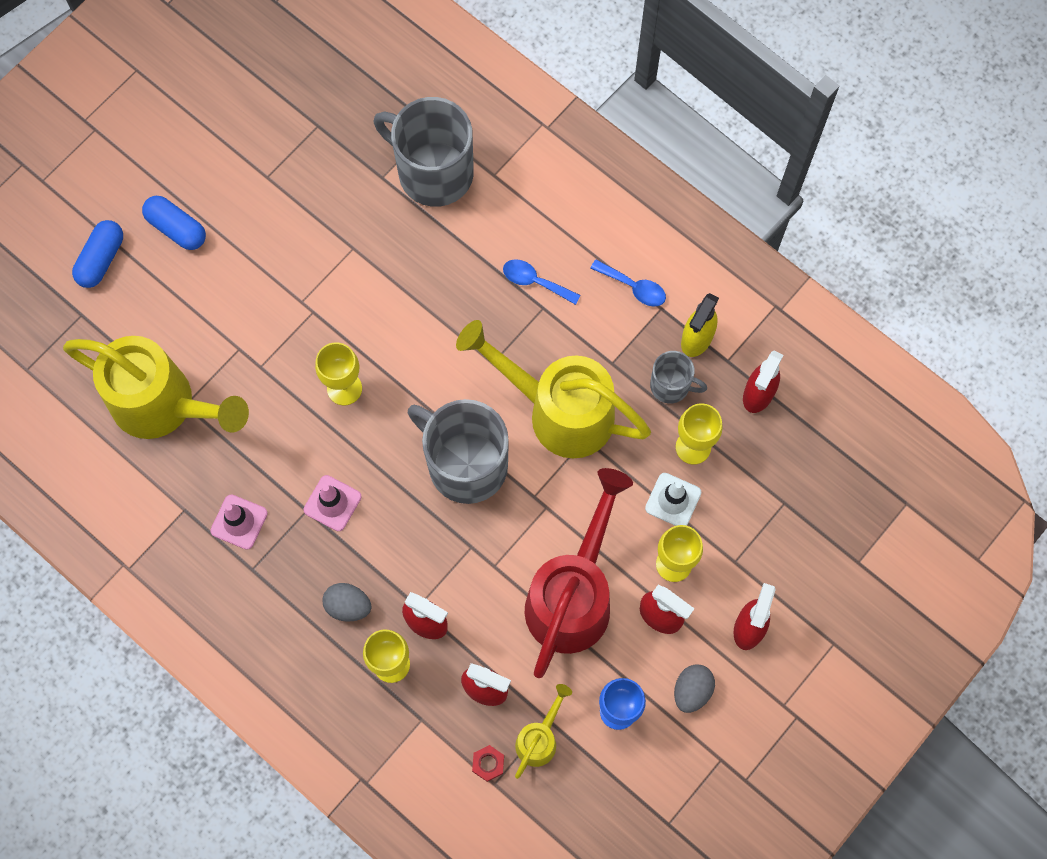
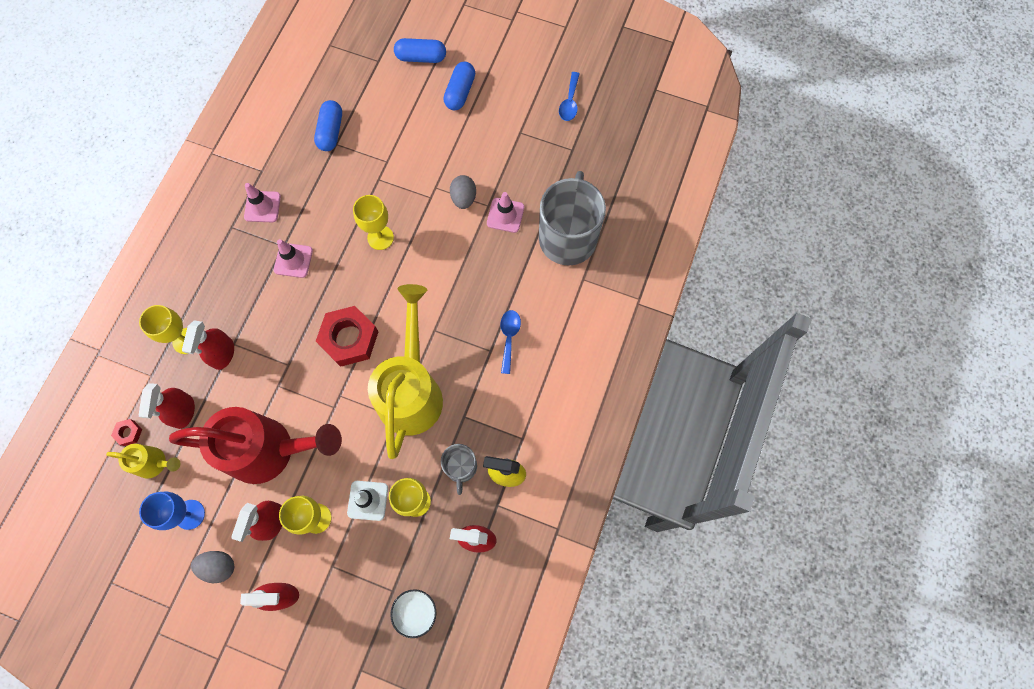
camera: 70 degrees right, 0 degrees up
(164, 405) = (331, 132): yellow watering can -> blue capsule
(348, 606) = (221, 297): grey egg -> grey egg (463, 198)
(375, 232) = (505, 215): none -> pink traffic cone
(466, 464) = (349, 339): grey mug -> red nut
(634, 287) = (532, 412): blue spoon -> blue spoon (569, 102)
(815, 485) = (415, 612): none -> white bowl

